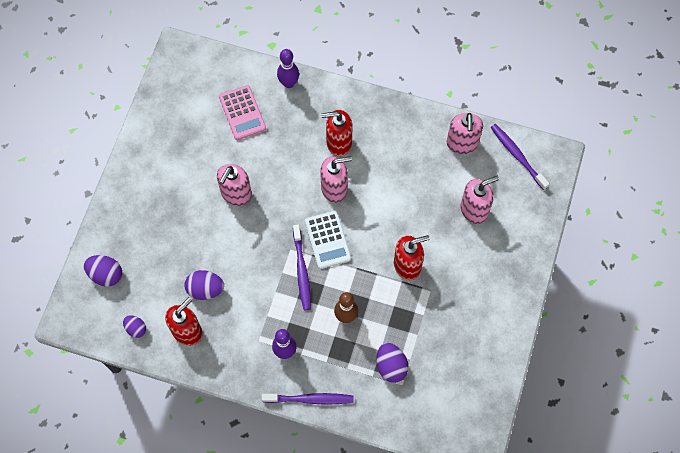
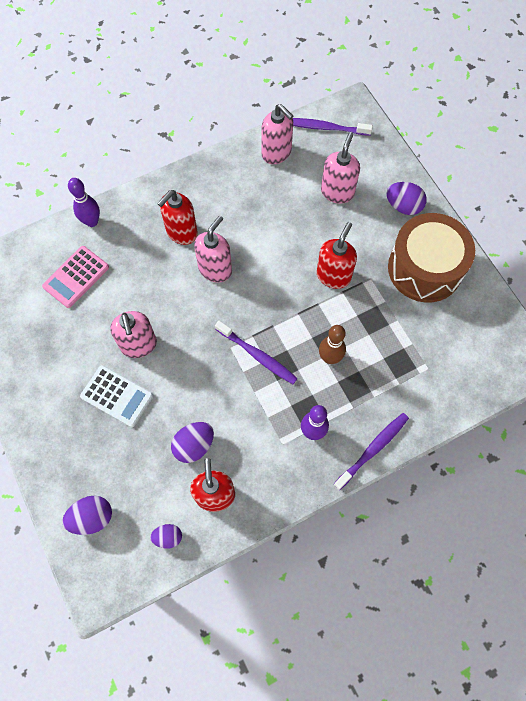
camera: 45 degrees left, 0 degrees up
(242, 113) = (76, 277): pink calculator -> pink calculator turned 105 degrees clockwise
(327, 240) = (252, 313): white calculator -> white calculator (117, 396)
(391, 366) = (404, 362): purple egg -> purple egg (403, 206)
(476, 318) = (425, 268): none -> brown drum

